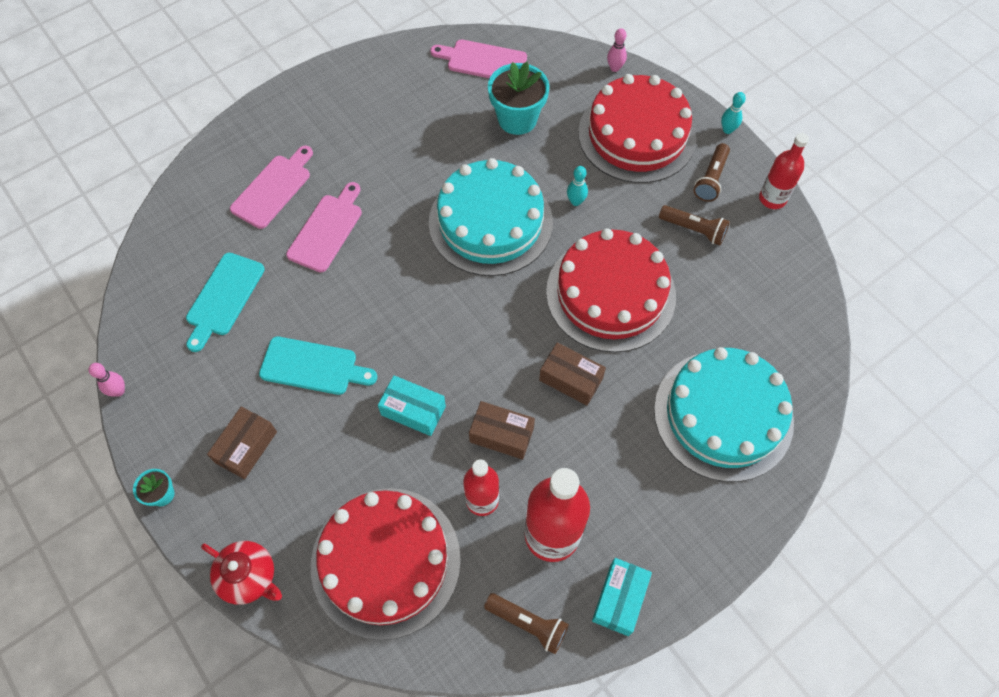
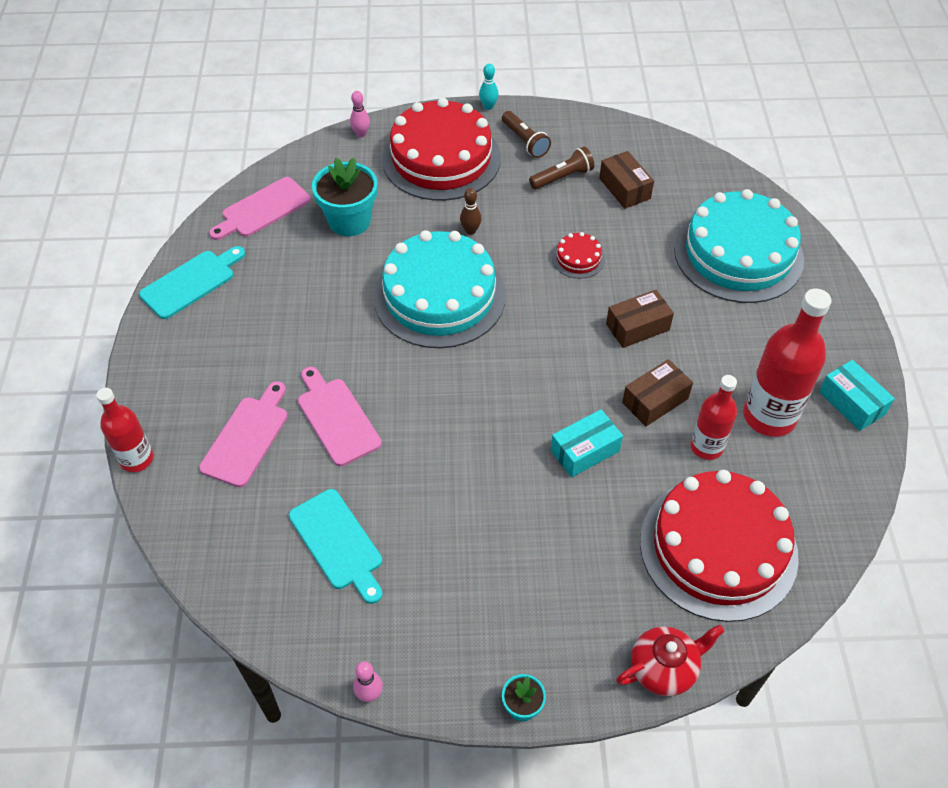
camera: 55 degrees left, 10 degrees down
(246, 447) = (524, 604): brown box -> brown box (624, 188)
(273, 189) = (247, 437): pink cutting board -> pink cutting board turned 45 degrees clockwise
(313, 367) = (479, 505): turquoise cutting board -> turquoise cutting board (191, 282)
(528, 624) = (837, 474): brown flashlight -> none
(576, 201) = (470, 230): turquoise bowling pin -> brown bowling pin
(610, 293) = (578, 258): red cake -> red cake, size x0.41
(772, 198) = (574, 120): red bottle -> red bottle (137, 459)

